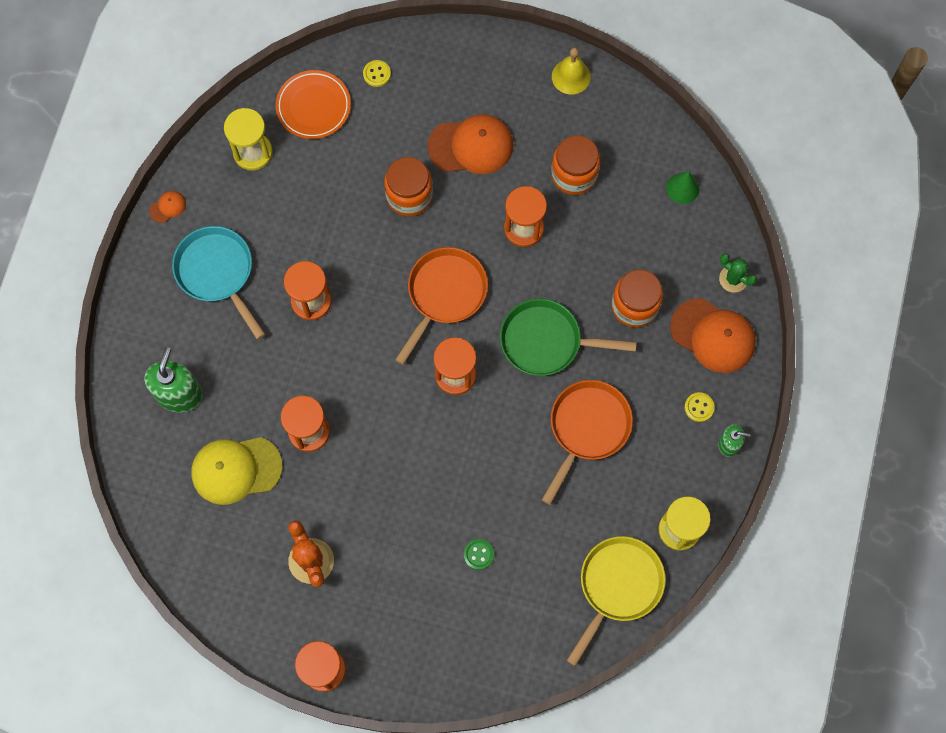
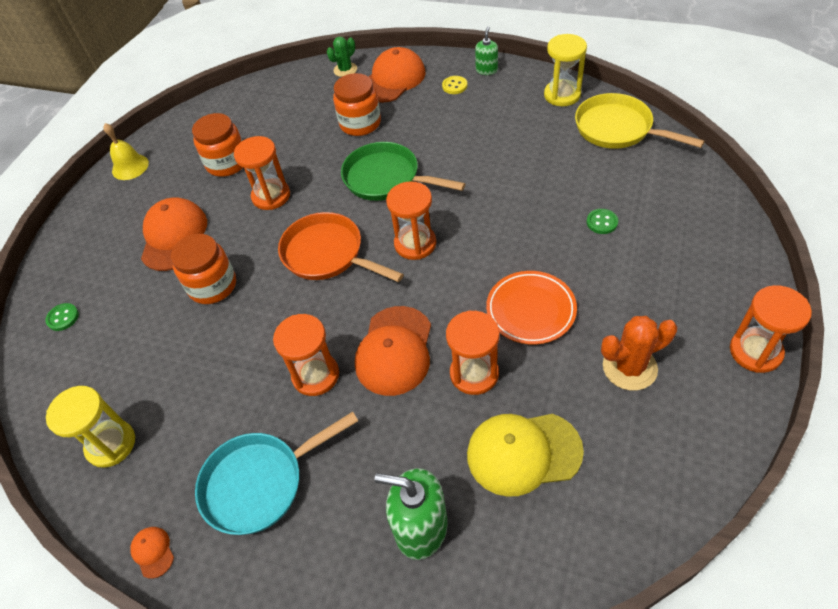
camera: 80 degrees left, 20 degrees down
(236, 469) = (523, 453): yellow cap -> yellow cap turned 90 degrees clockwise
(313, 107) = (77, 379): orange plate -> orange plate (530, 310)
(334, 364) = (394, 350): none -> orange cap
(377, 74) = (63, 318): yellow button -> green button
(546, 341) = (386, 178): green pan -> green pan turned 105 degrees clockwise
(587, 428) = (472, 150): orange pan -> none
(682, 188) = (259, 98): green cone -> none

